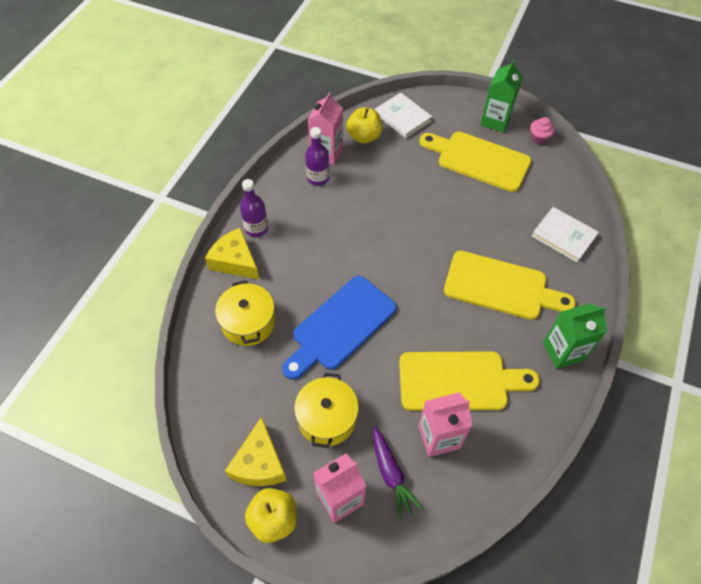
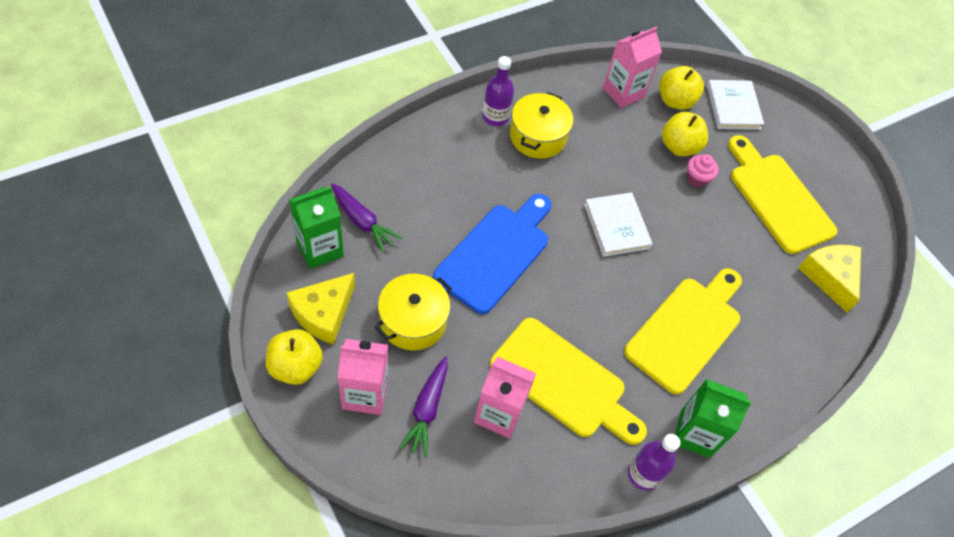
camera: 30 degrees right, 0 degrees up
(228, 373) = (362, 222): none -> purple carrot
(235, 261) = (451, 132): yellow cheese -> yellow cheese (830, 277)
(248, 322) = (416, 192): yellow pot -> yellow pot (537, 136)
(318, 178) = (594, 110): purple bottle -> purple bottle (644, 474)
(340, 326) = (496, 254): blue cutting board -> blue cutting board turned 135 degrees clockwise
(393, 166) = (679, 147): none -> yellow apple
(495, 121) = (833, 172): green carton -> green carton (320, 249)
(501, 287) = (686, 330): yellow cutting board -> yellow cutting board turned 105 degrees counterclockwise
(538, 138) = (867, 220): pink cupcake -> pink cupcake (697, 178)
(563, 236) = (802, 330): white book -> white book (616, 226)

